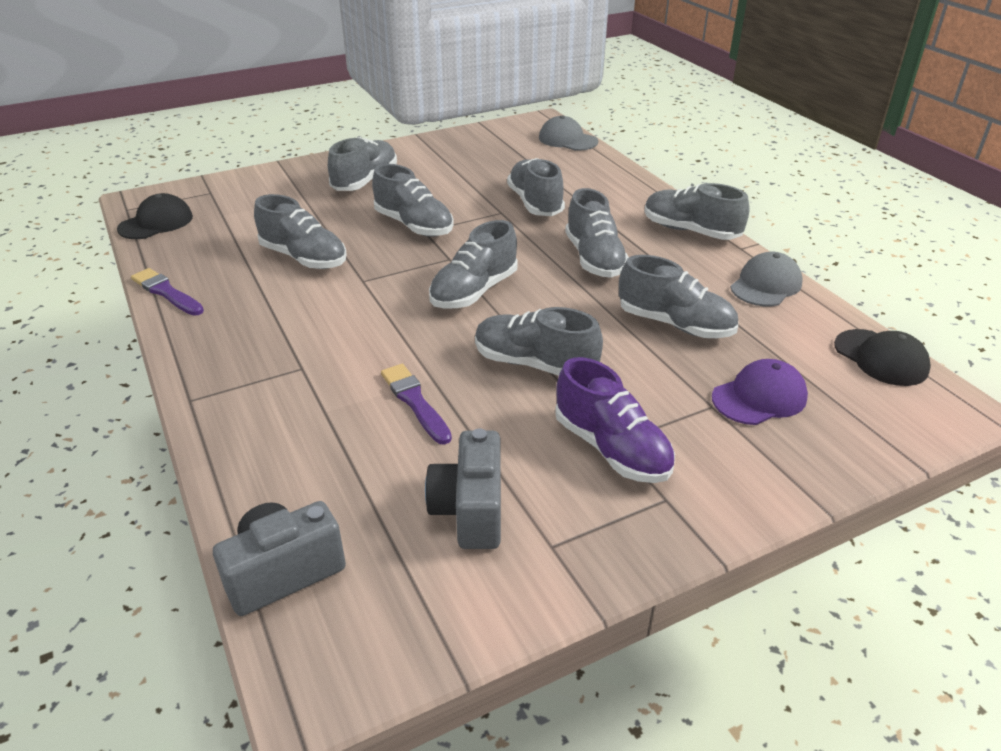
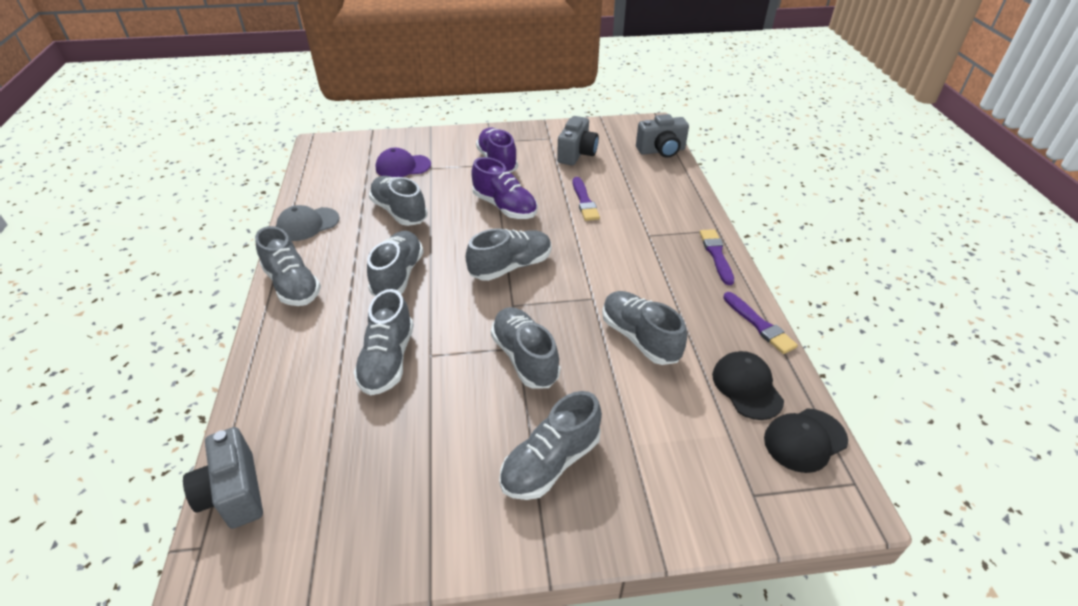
camera: 160 degrees left, 5 degrees up
(200, 360) = (716, 255): none -> purple brush
(534, 364) = (505, 207): grey shoe -> purple shoe
(567, 140) = (234, 493): grey cap -> grey camera
(881, 358) = (314, 170): black cap -> black cap (747, 387)

